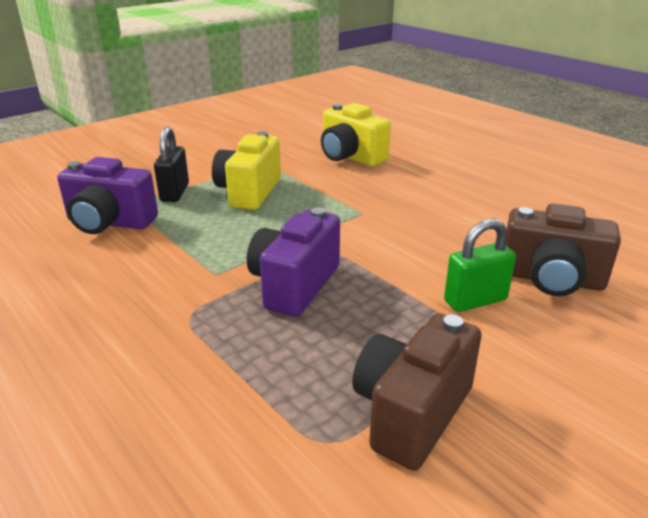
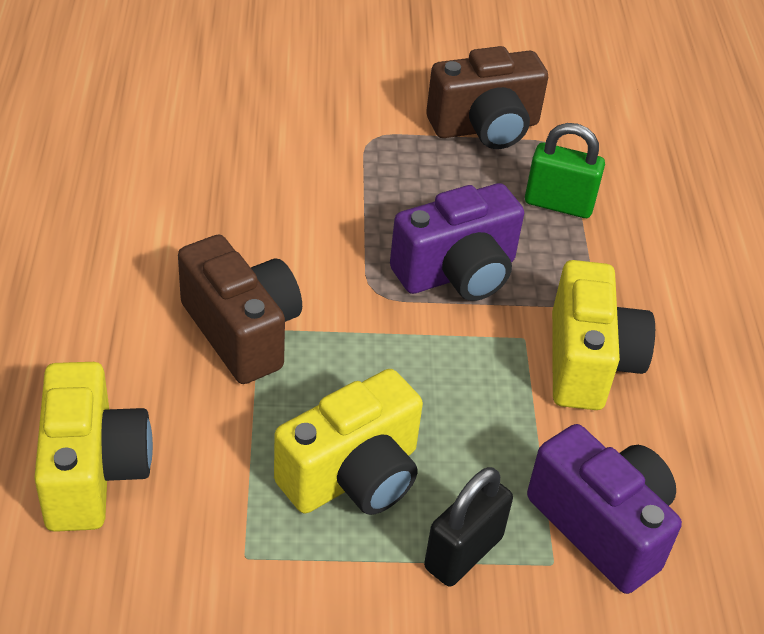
camera: 145 degrees left, 15 degrees up
(162, 280) = (589, 362): none -> yellow camera
(475, 300) = (318, 161): green padlock -> green padlock (558, 204)
(551, 279) = (221, 137): brown camera -> brown camera (242, 331)

